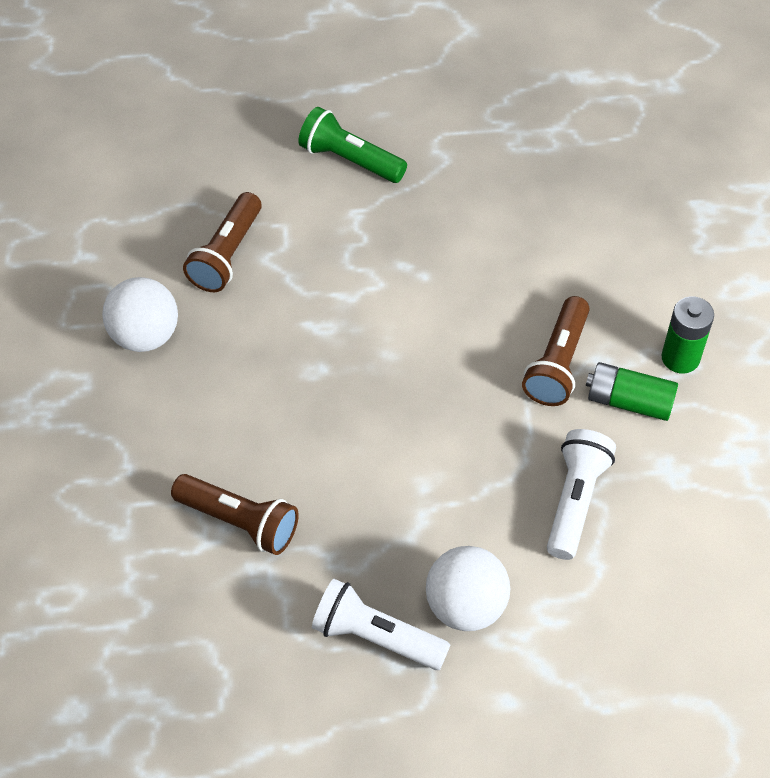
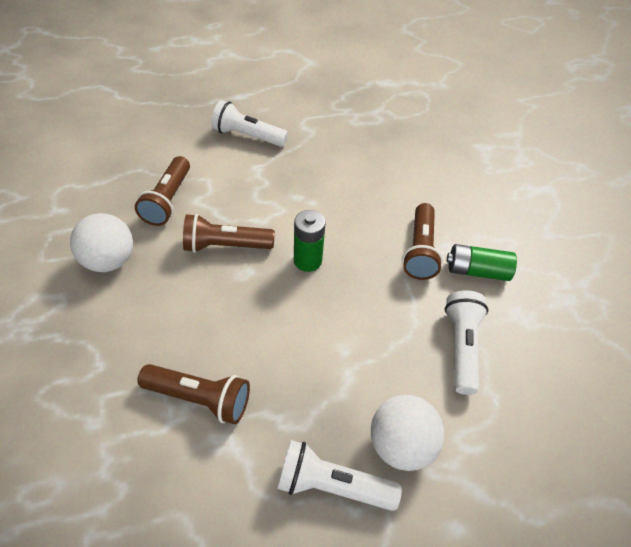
camera: 15 degrees left, 5 degrees down
(295, 329) = (225, 246): none -> brown flashlight
(350, 160) = (247, 136): green flashlight -> white flashlight
(680, 358) = (501, 238): green battery -> green battery (307, 260)

